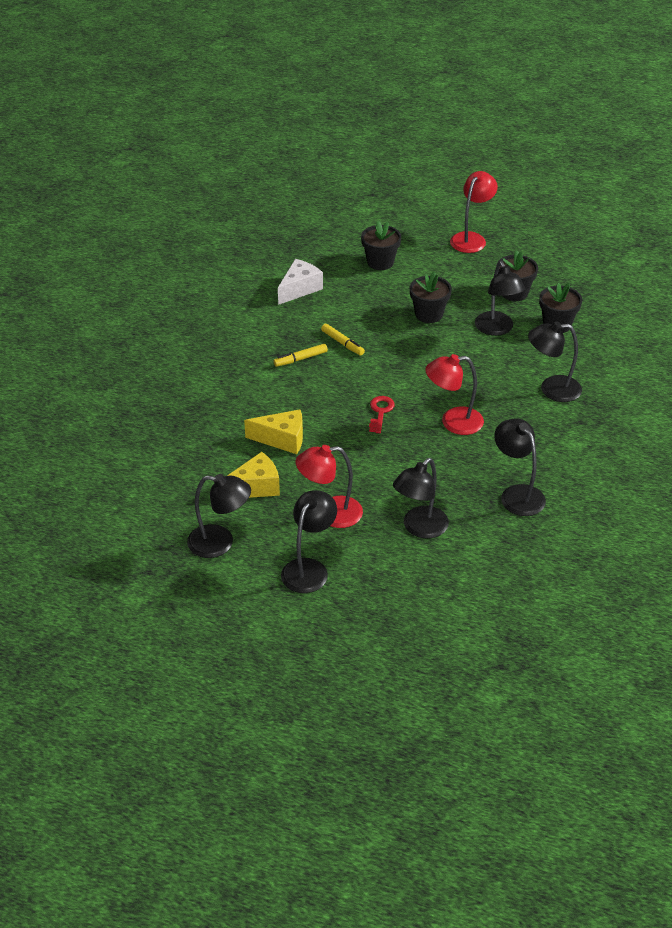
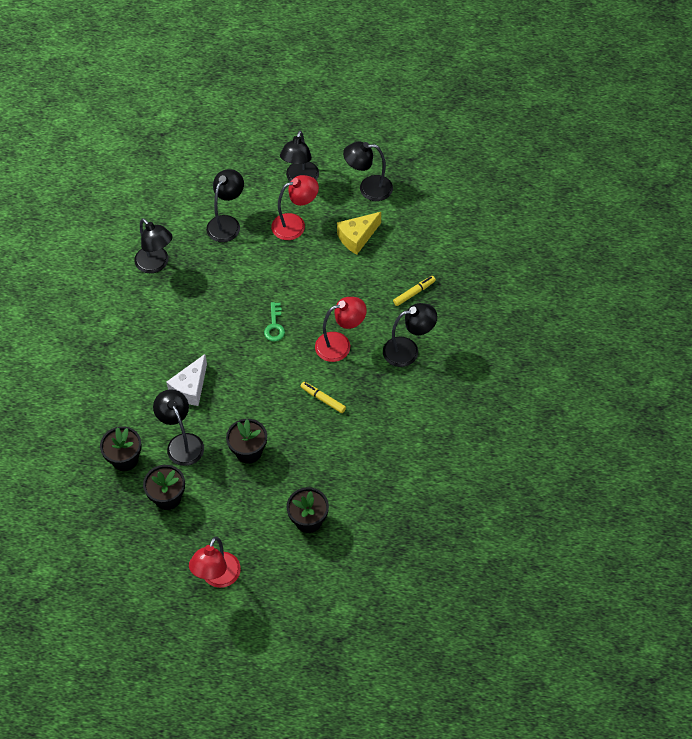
camera: 170 degrees right, 15 degrees up
(282, 439) = (349, 284): yellow cheese -> none
(299, 289) = (380, 465): white cheese -> white cheese (190, 388)
(300, 359) = (356, 373): yellow marker -> yellow marker (414, 293)
(380, 412) = (274, 326): red key -> green key
(453, 422) = (212, 325): red lamp -> red lamp (340, 344)
(552, 389) = (129, 376): black lamp -> black lamp (408, 350)

